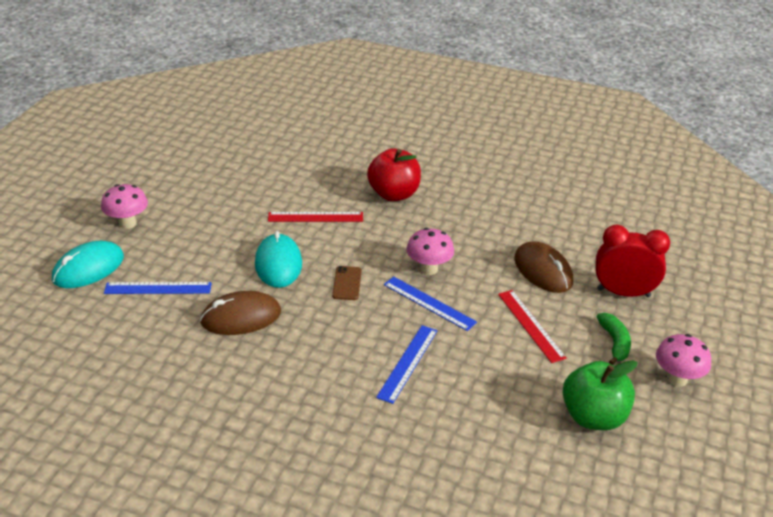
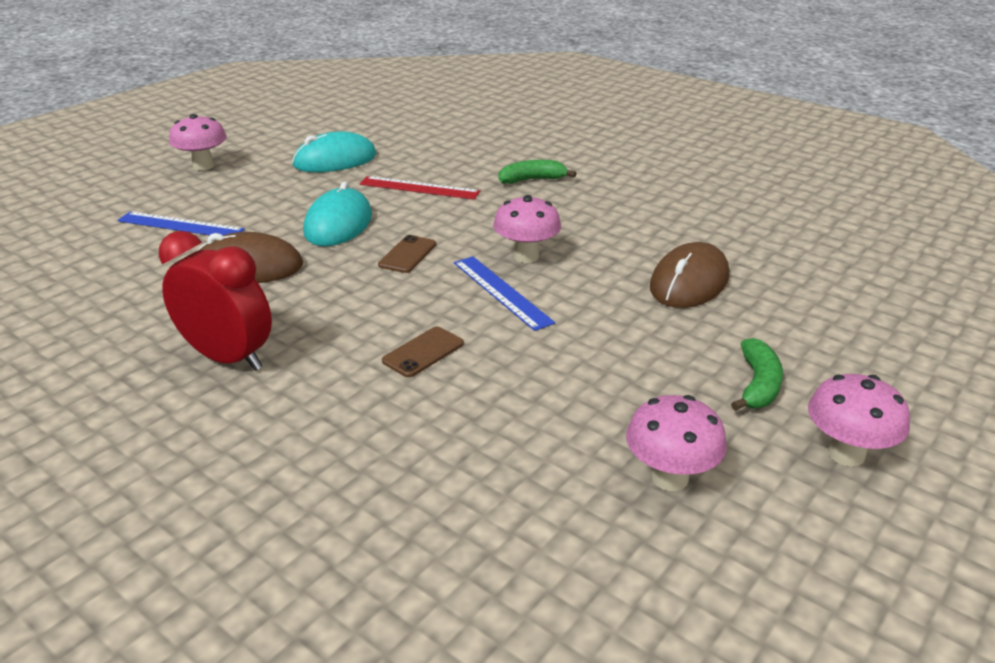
camera: 20 degrees right, 5 degrees down
(88, 268) = (124, 197): turquoise mouse -> turquoise mouse (335, 160)
(394, 194) = (532, 180): red apple -> green banana
(407, 363) = (423, 352): blue ruler -> brown phone
(530, 325) = (634, 340): red ruler -> none
(543, 271) = (689, 282): brown mouse -> brown mouse turned 45 degrees clockwise
(593, 417) = (670, 478): green apple -> pink mushroom
(623, 293) = (803, 326): red clock -> red clock (228, 358)

